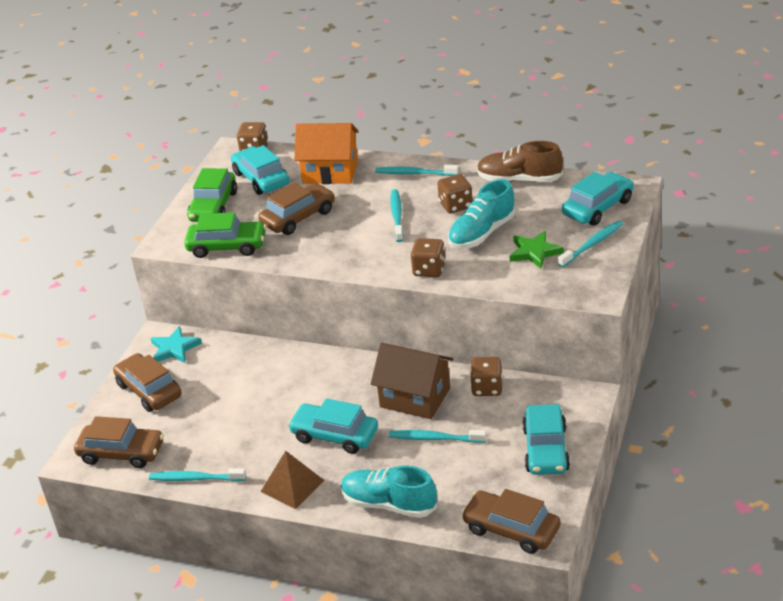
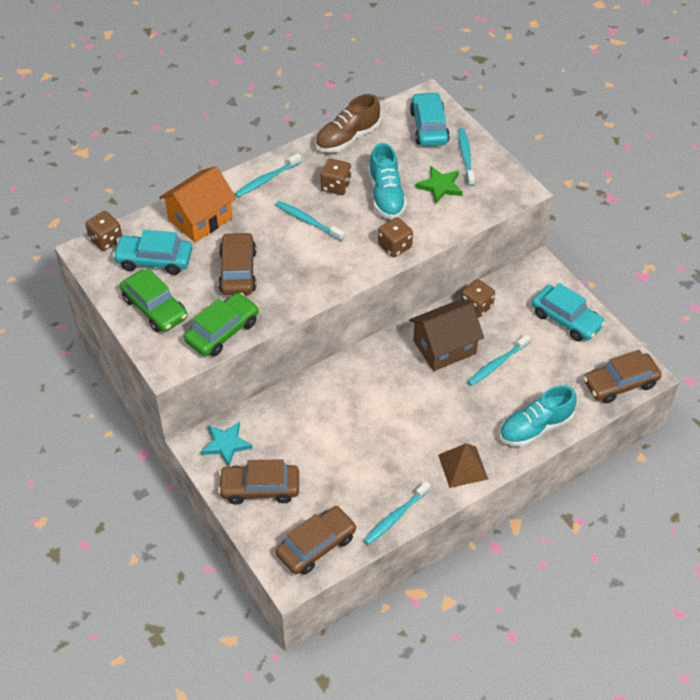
camera: 55 degrees left, 15 degrees up
(334, 435) = (436, 413): turquoise car -> none

